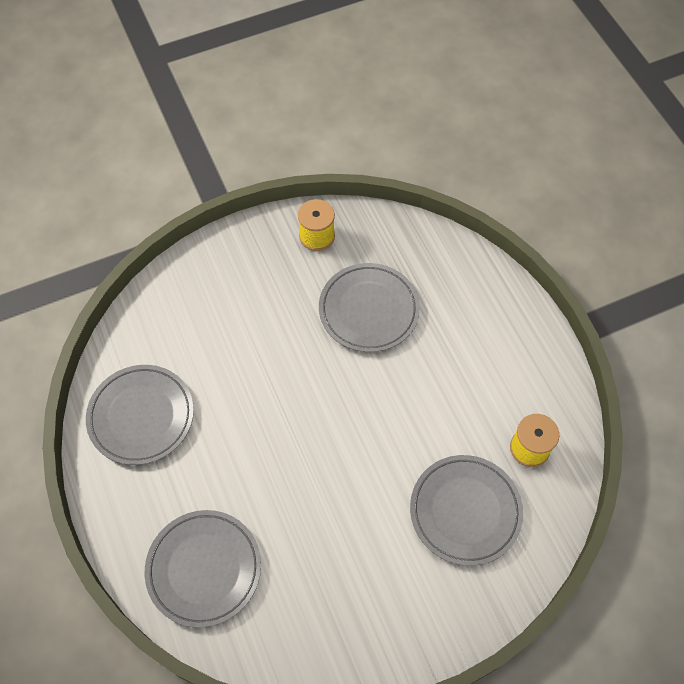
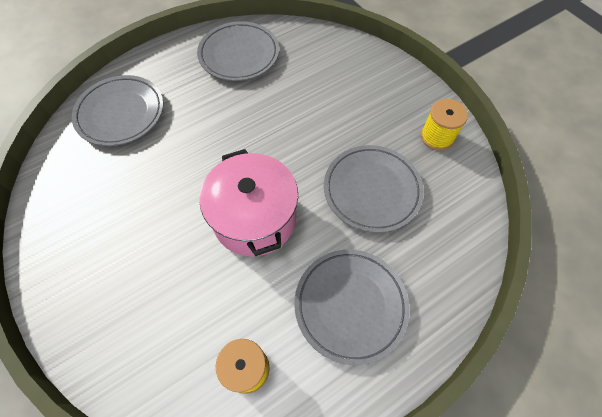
camera: 80 degrees right, 0 degrees up
(382, 424) = (254, 218): none -> pink pot
(465, 511) = (172, 306): grey plate -> grey plate (350, 305)

